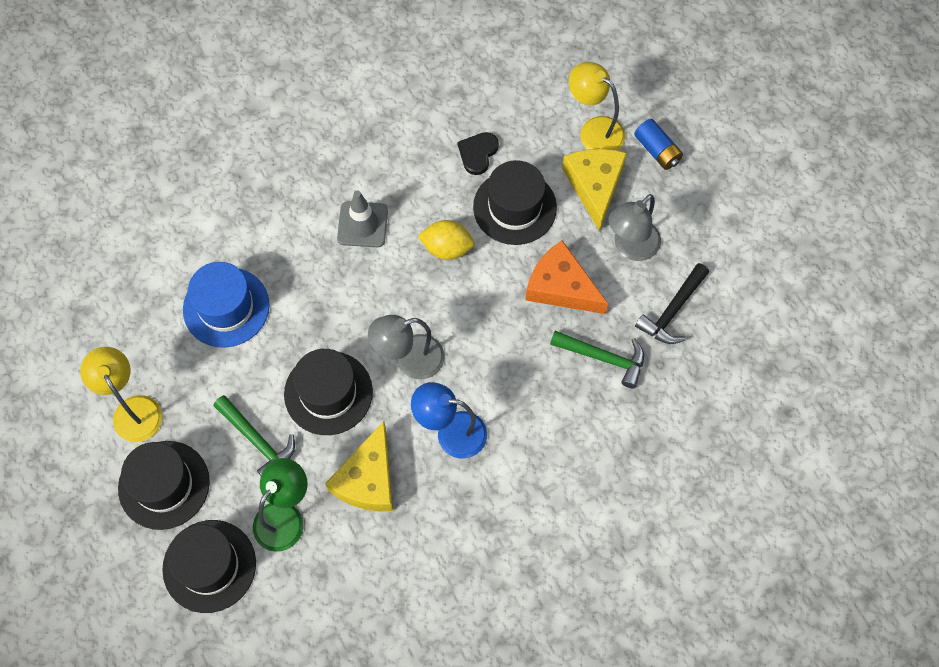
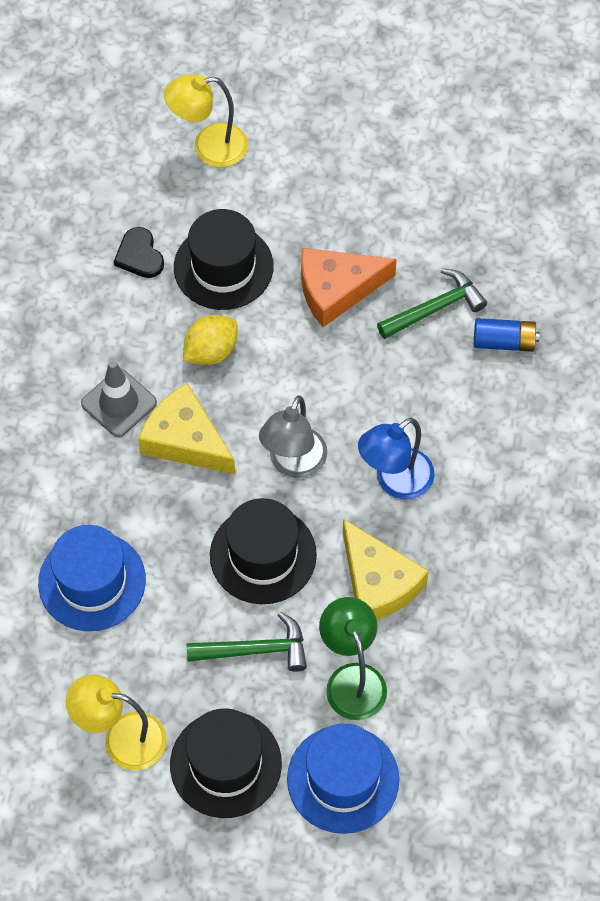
camera: 50 degrees left, 5 degrees down
(209, 566) = (343, 779): black hat -> blue hat
(595, 186) = (264, 189): yellow cheese -> yellow cheese (185, 440)
(630, 247) = (350, 207): grey lamp -> none
(657, 150) = (277, 115): blue battery -> blue battery (504, 342)
(672, 310) = (440, 222): black hammer -> none

